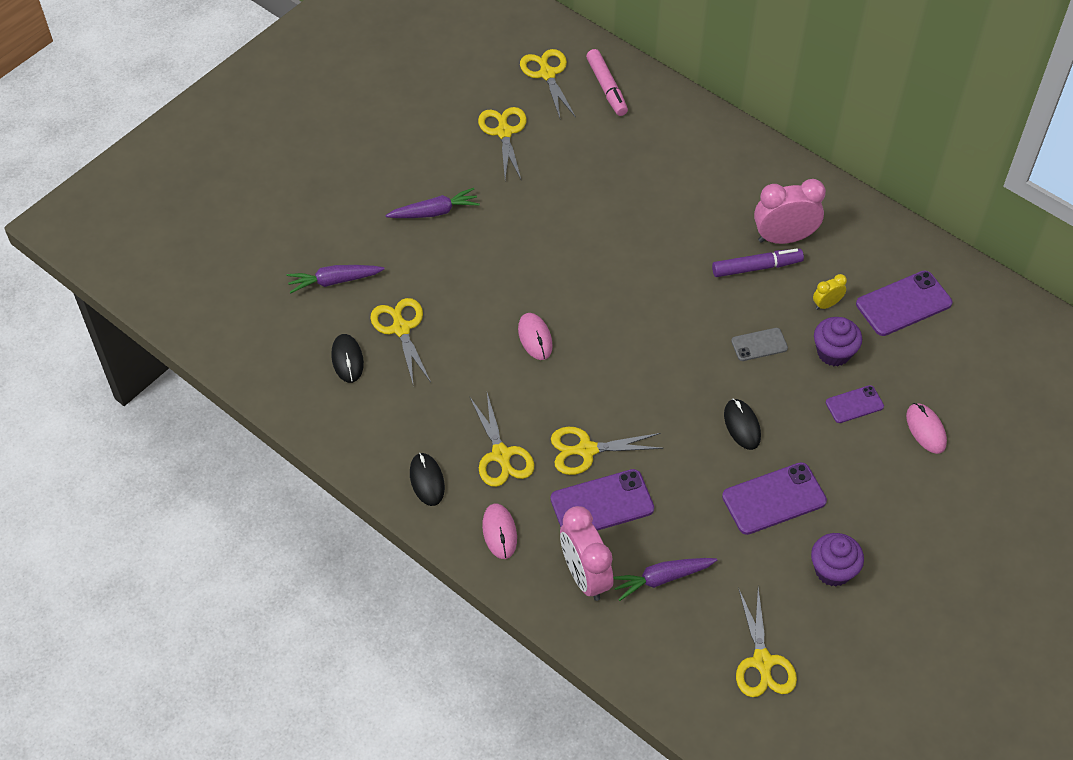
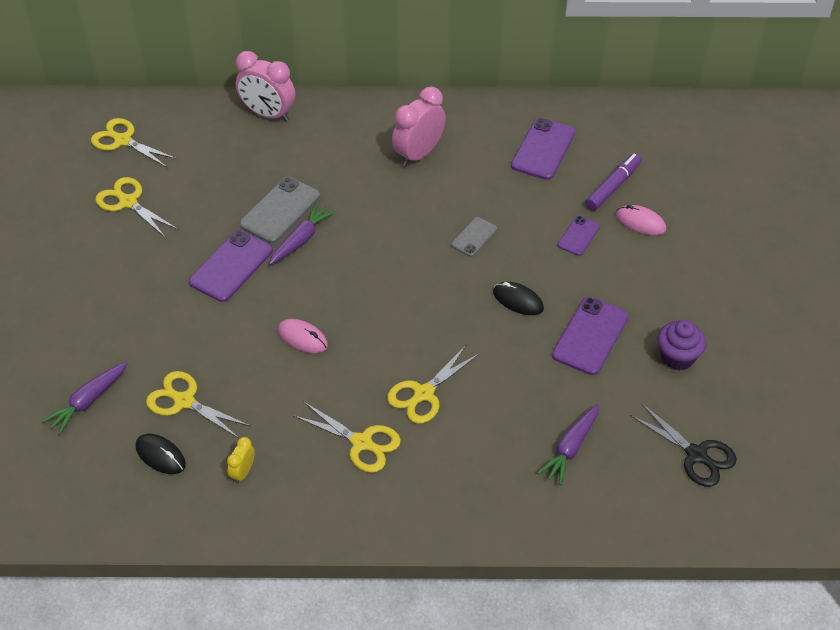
camera: 40 degrees left, 5 degrees down
(427, 480) = (321, 504): black mouse -> none
(434, 212) = (126, 295): purple carrot -> purple carrot (301, 240)
(499, 532) = (418, 502): pink mouse -> none
(585, 576) = (514, 487): pink clock -> pink clock (268, 114)
(602, 504) = (474, 425): purple phone -> purple phone (231, 266)
(606, 87) = (181, 125): pink marker -> none
(617, 215) = (280, 210): none -> grey phone
(756, 267) = (419, 185): purple marker -> purple marker (613, 187)
(762, 663) = (697, 455): yellow scissors -> black scissors
(826, 304) = (493, 181): yellow clock -> yellow clock (243, 472)
(833, 352) = (530, 210): purple cupcake -> none

